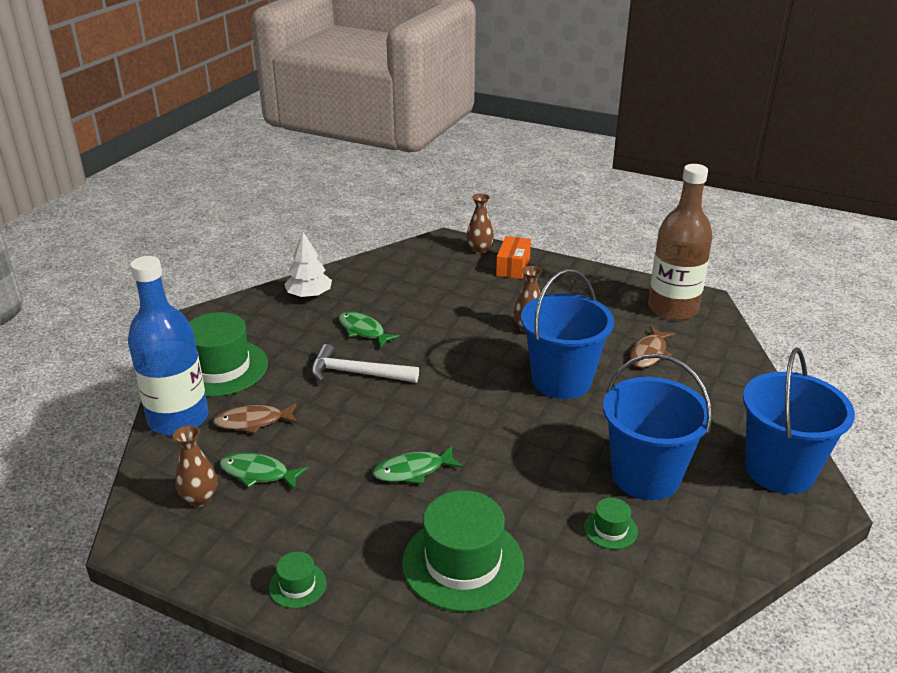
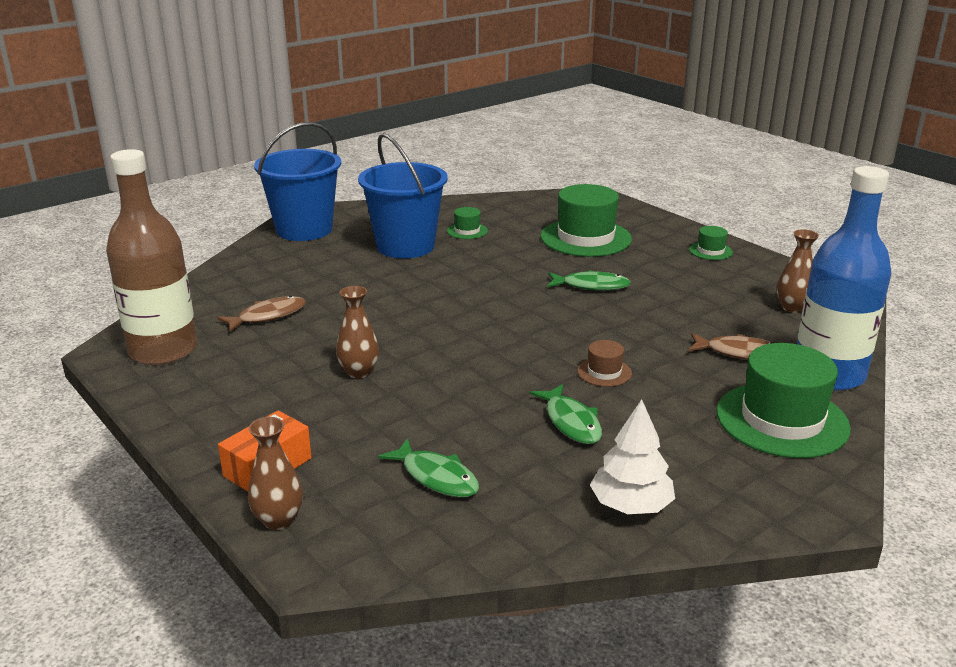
camera: 155 degrees left, 5 degrees down
(258, 473) = (736, 313): green fish -> green fish (436, 477)
(357, 373) = (604, 372): white hammer -> brown hat
(561, 380) = (389, 315): blue bucket -> none

